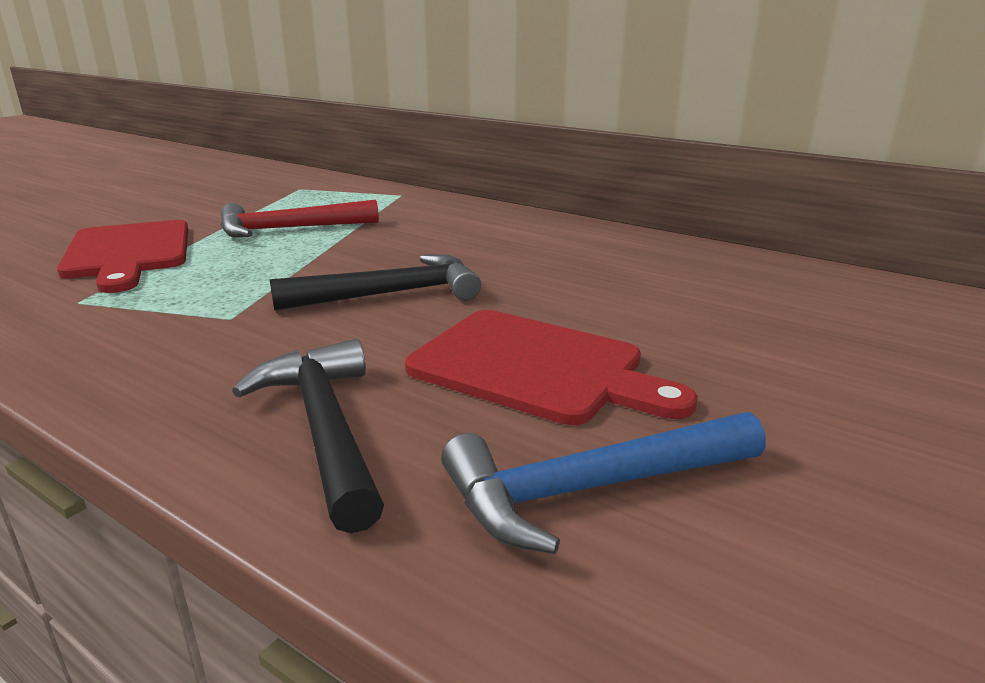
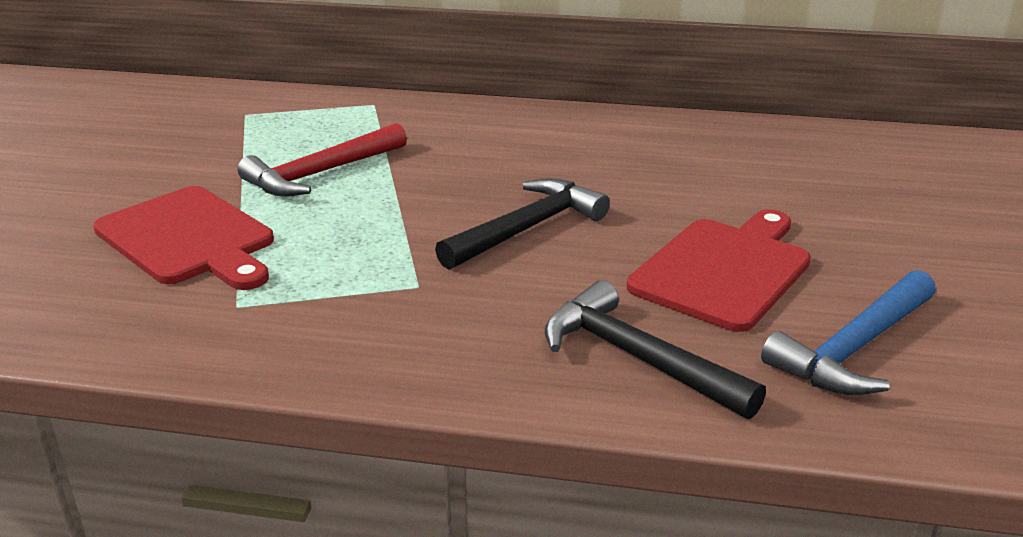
camera: 25 degrees left, 5 degrees up
(536, 367) = (724, 270): red cutting board -> red cutting board turned 60 degrees counterclockwise

